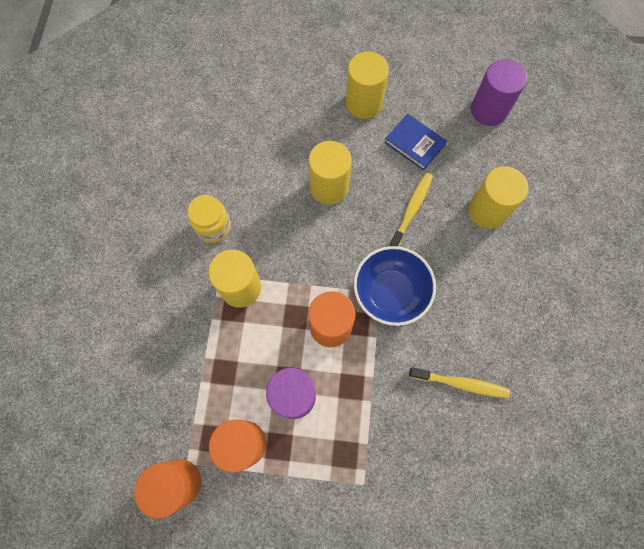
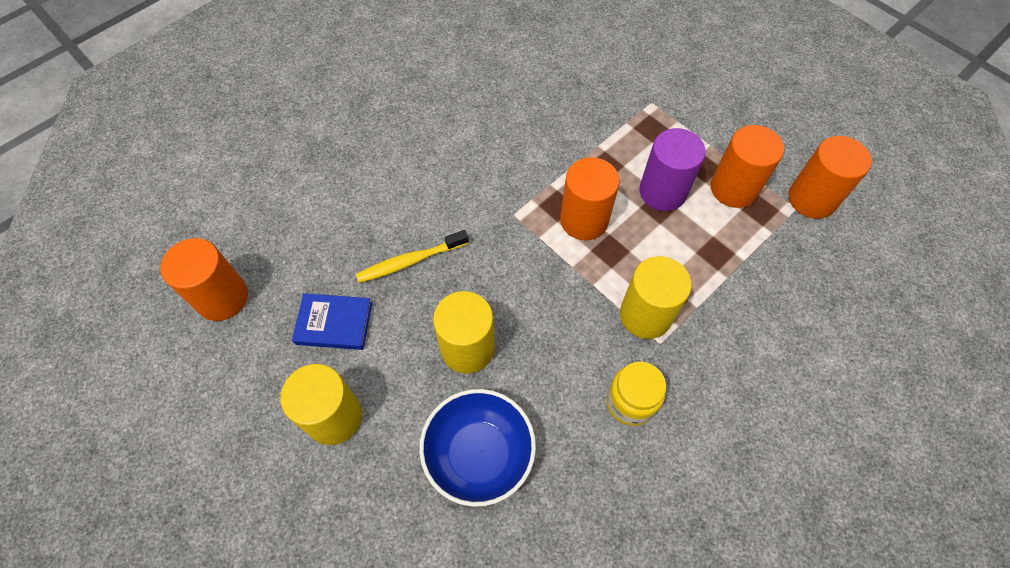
camera: 140 degrees left, 10 degrees down
(390, 292) = (503, 207): blue bowl -> blue bowl (479, 454)
(414, 144) = (334, 323): blue book -> blue book turned 75 degrees counterclockwise
(460, 383) = (513, 109): yellow toothbrush -> none
(487, 211) = (343, 208): yellow cylinder -> none
(488, 110) = (222, 298): purple cylinder -> orange cylinder

